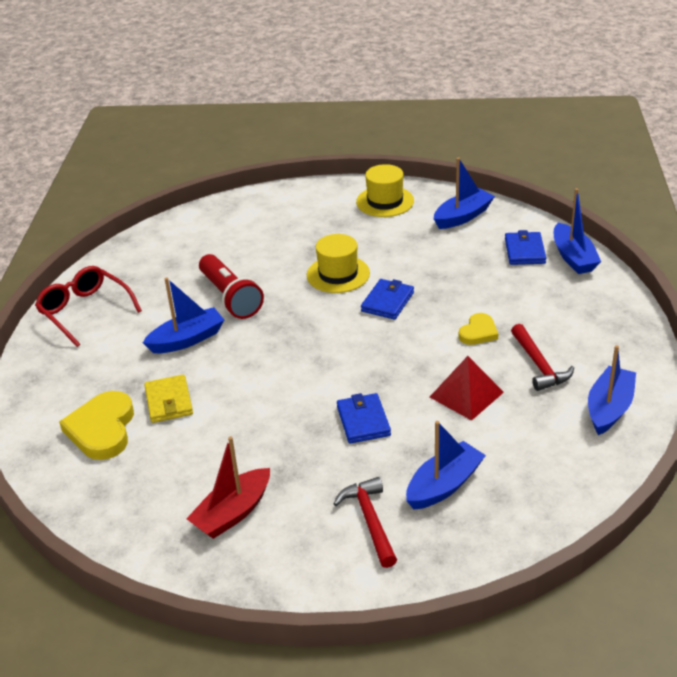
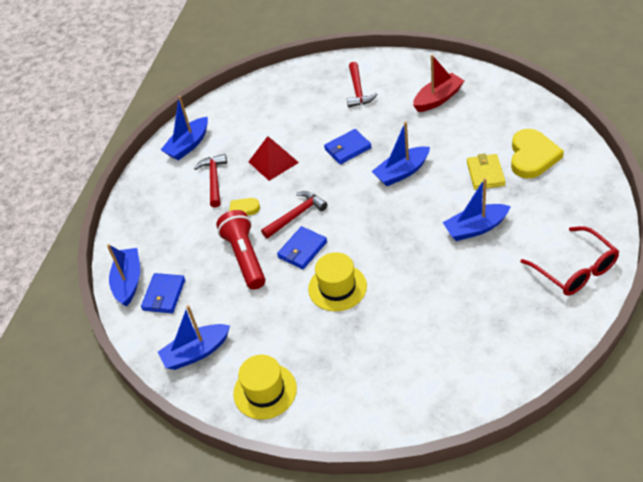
camera: 165 degrees left, 10 degrees up
(231, 297) = (438, 270): red flashlight -> red flashlight (245, 257)
(363, 421) = (348, 148): blue wallet -> blue wallet turned 60 degrees clockwise
(408, 334) = (296, 215): none -> red hammer
(444, 485) = (310, 106): blue boat -> blue boat (402, 172)

